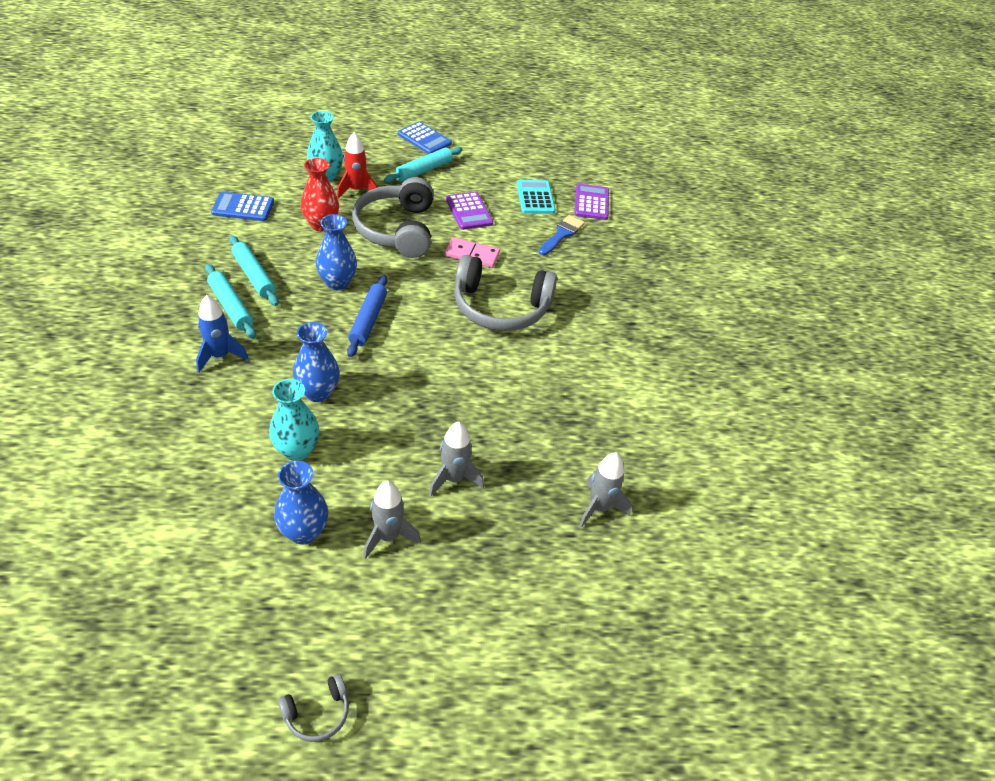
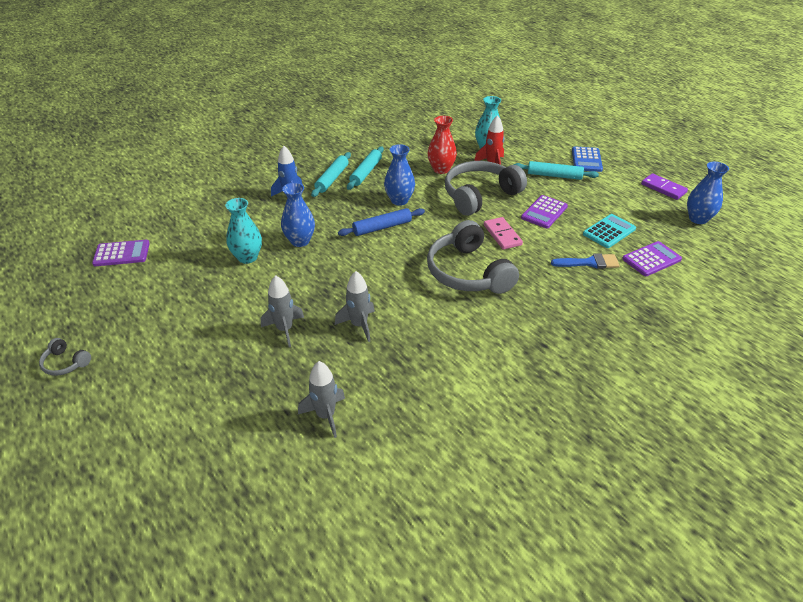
camera: 60 degrees right, 5 degrees down
(144, 570) = (121, 254): none -> purple calculator
(243, 207) = (416, 140): blue calculator -> none
(304, 532) = (189, 291): blue vase -> blue vase (698, 219)
(388, 537) = (212, 325): grey rocket -> grey rocket (359, 325)
(514, 133) = (663, 188): none -> purple domino

